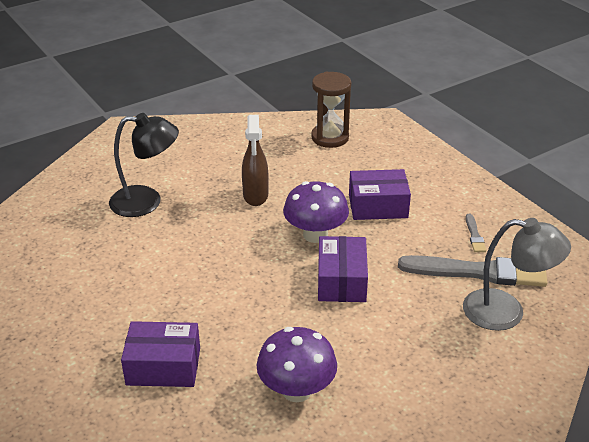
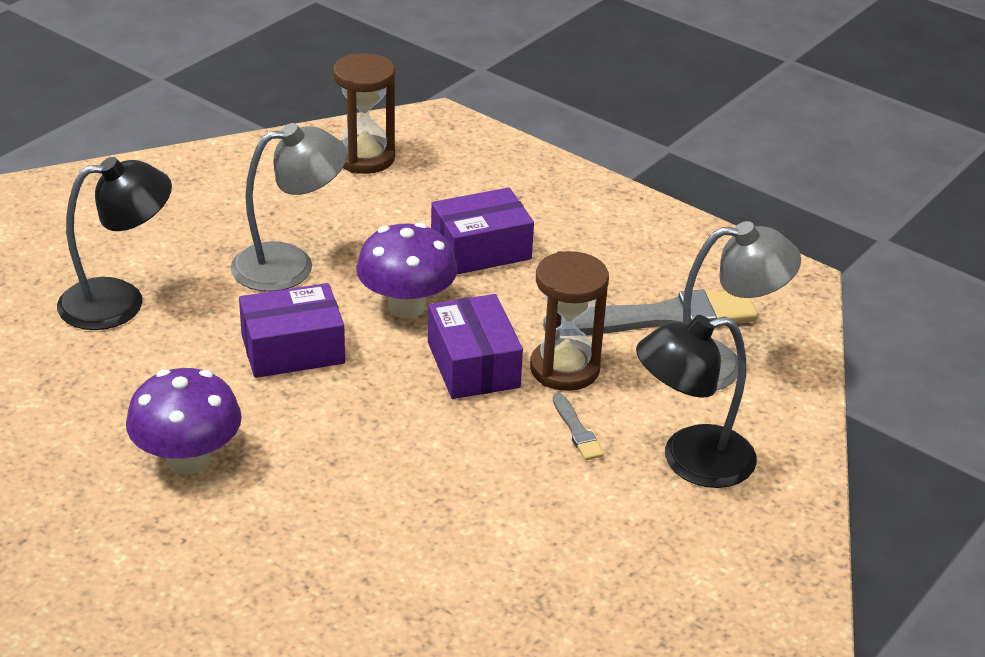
camera: 20 degrees left, 0 degrees up
(163, 366) = (265, 533): purple box -> purple box (293, 349)
(255, 196) = (289, 264): brown spray bottle -> grey lamp
(296, 390) = (474, 525): purple mushroom -> purple mushroom (188, 459)
(400, 295) = (564, 369): none -> brown hourglass
(462, 377) = (690, 461): none -> black lamp
(474, 235) = (634, 268): grey brush -> grey brush (577, 430)

